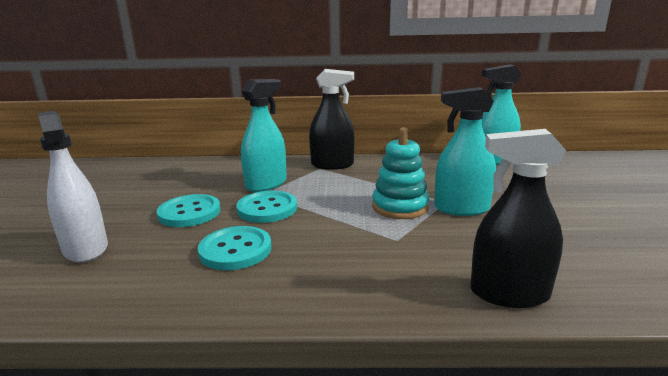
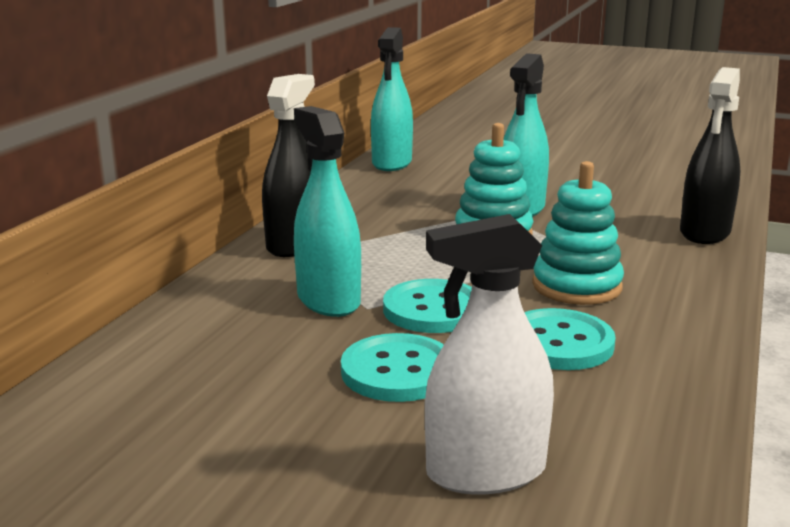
camera: 70 degrees left, 0 degrees up
(330, 245) = (576, 286): none -> turquoise stacking toy

